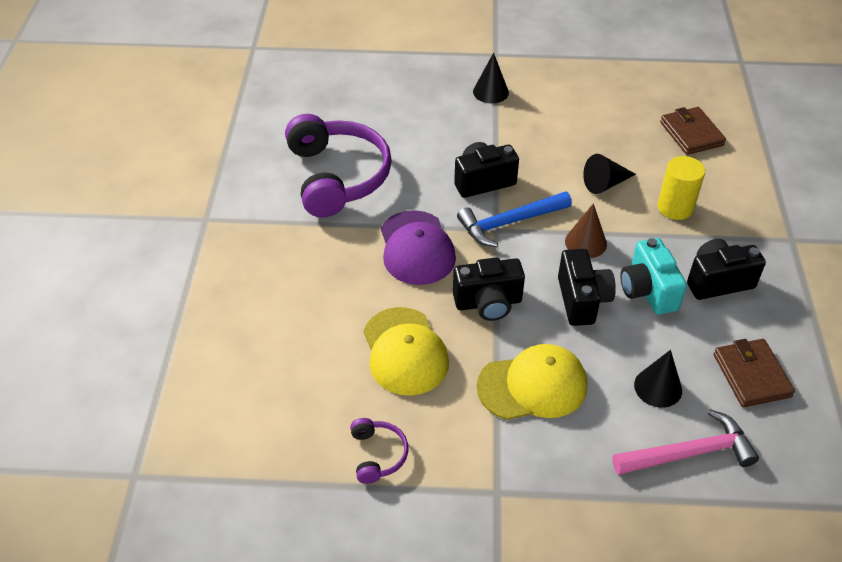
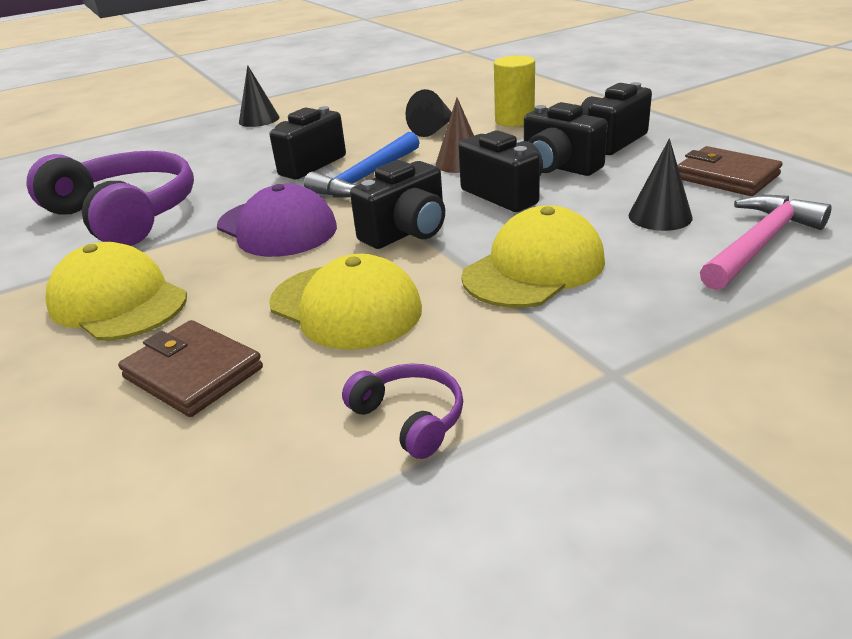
camera: 30 degrees left, 15 degrees down
(293, 270) = (118, 301): none -> yellow cap
(647, 291) = (559, 167): turquoise camera -> black camera
(691, 134) = (474, 87): brown wallet -> brown wallet (193, 373)

